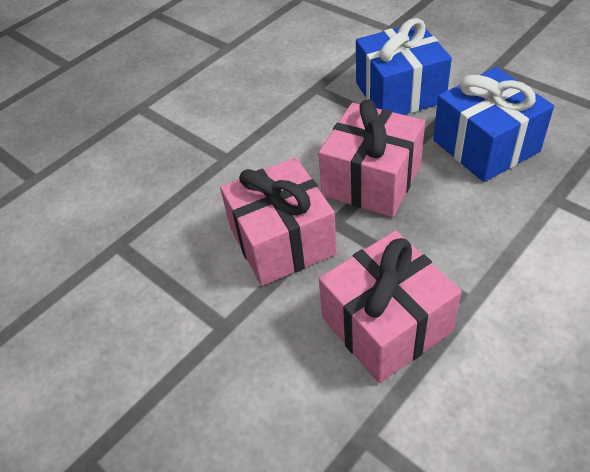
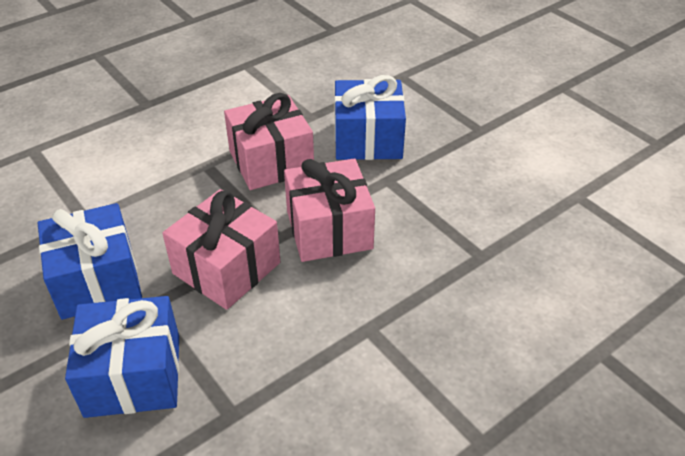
camera: 175 degrees left, 5 degrees down
(260, 399) = (368, 139): none -> blue gift

